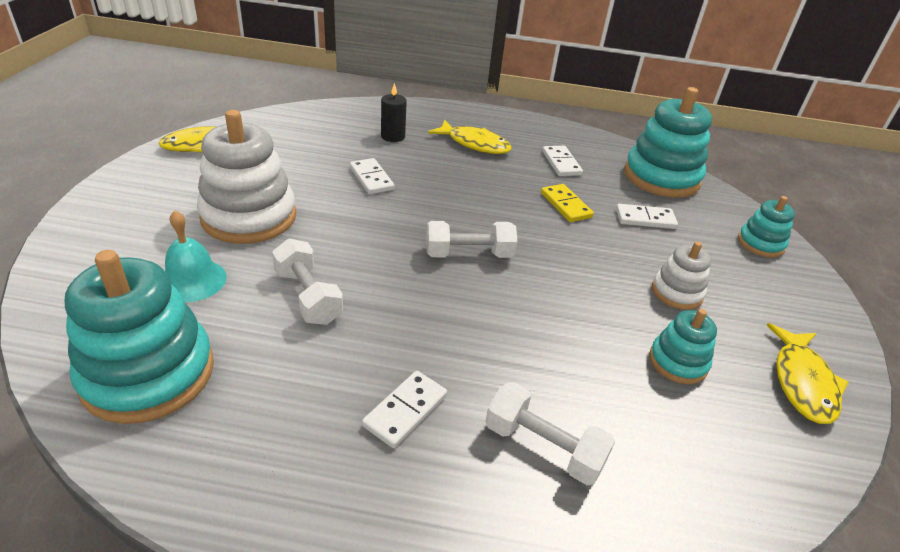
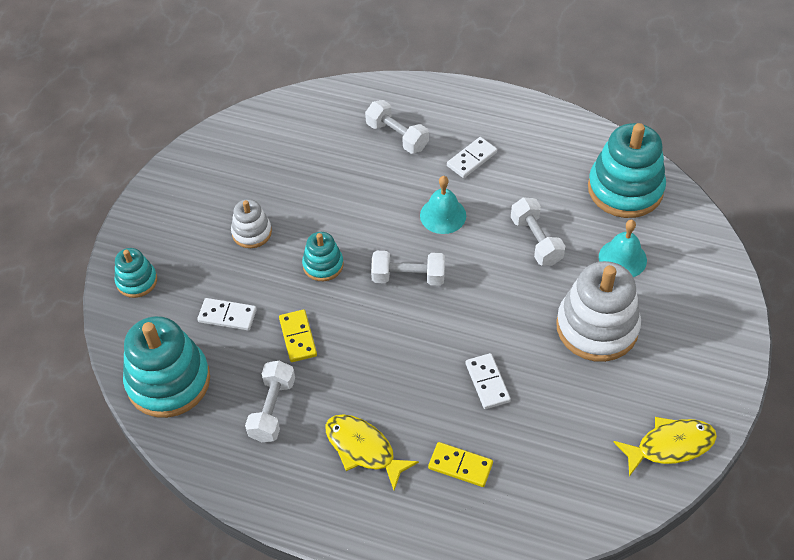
camera: 165 degrees left, 15 degrees up
(393, 136) = (460, 466): black candle -> yellow domino
(439, 322) = (443, 215): none -> turquoise bell
(561, 163) = (272, 409): white domino -> white dumbbell
(678, 362) = (288, 178): turquoise stacking toy -> turquoise stacking toy (323, 265)
(802, 382) = (213, 161): yellow fish -> none

